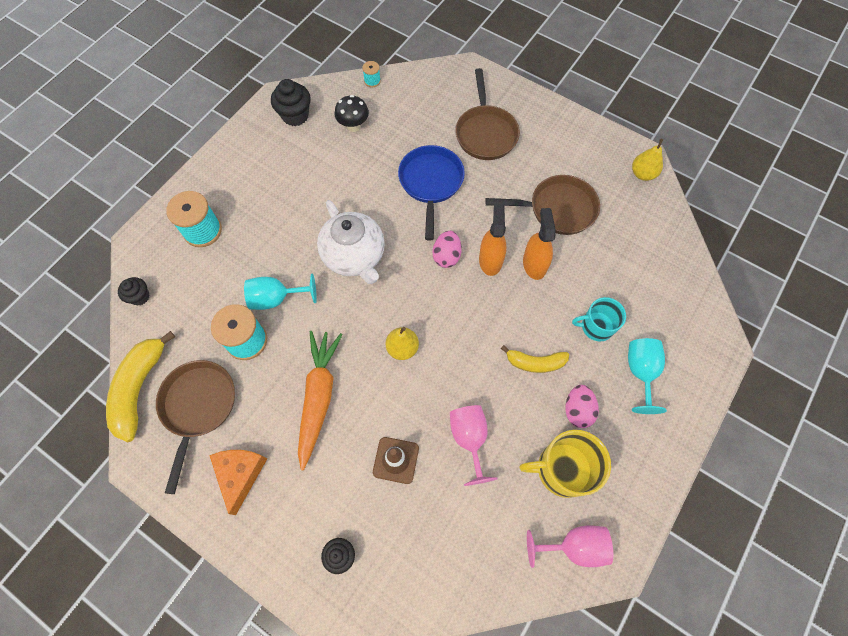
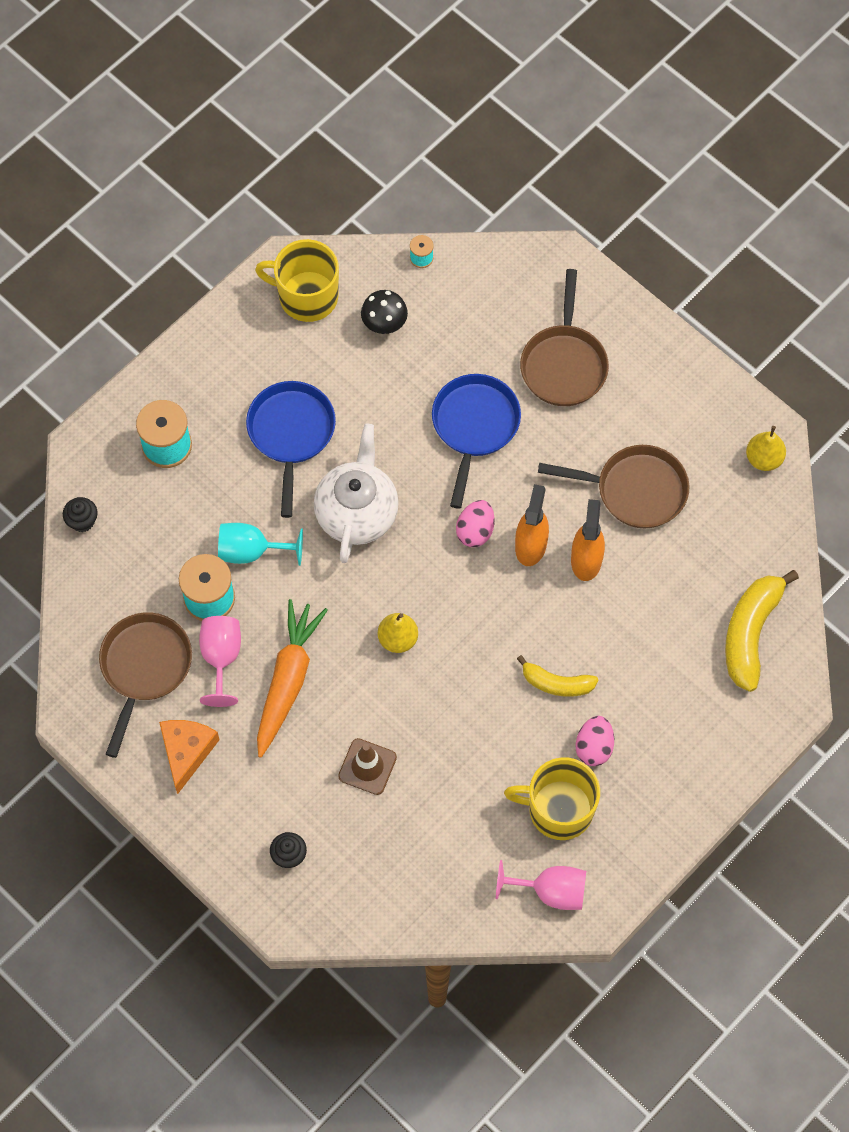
camera: 10 degrees right, 0 degrees up
(139, 388) = (77, 634): yellow banana -> yellow banana (750, 633)
(295, 116) = (306, 296): black cupcake -> yellow mug
(296, 208) = (291, 434): none -> blue pan
(354, 257) = (357, 512): white teapot -> white teapot turned 150 degrees counterclockwise
(469, 439) = (458, 758): pink goblet -> pink goblet (221, 658)
(596, 326) = (644, 652): turquoise mug -> none
(640, 372) = (683, 716): turquoise goblet -> none

